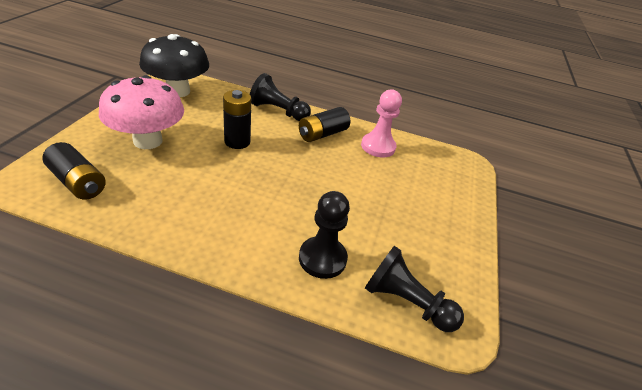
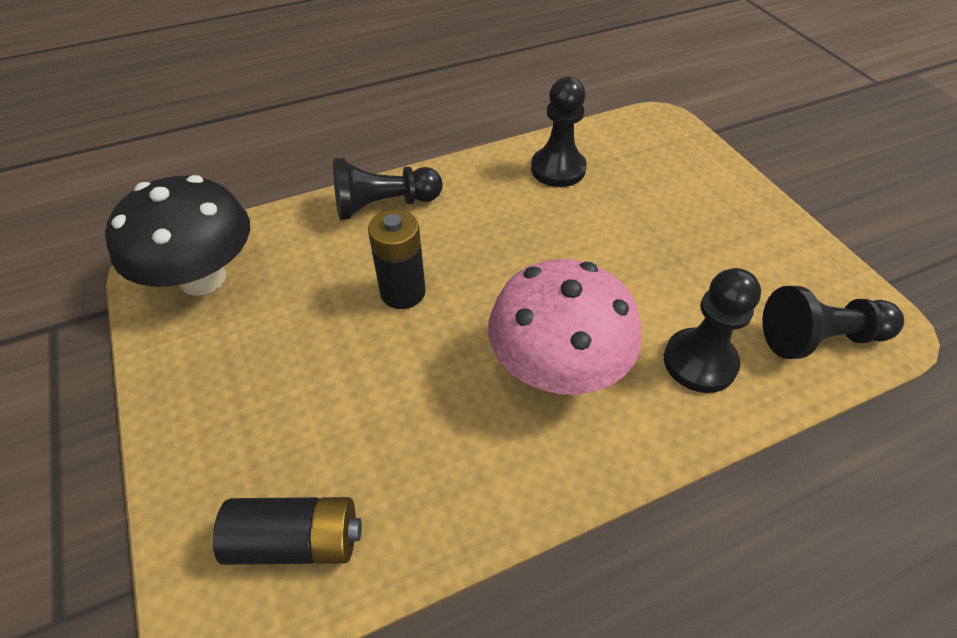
camera: 35 degrees left, 10 degrees up
(148, 141) = (288, 392): pink mushroom -> pink mushroom (557, 368)
(322, 134) = (480, 199): black battery -> none
(378, 146) = (558, 169): pink pawn -> black pawn

